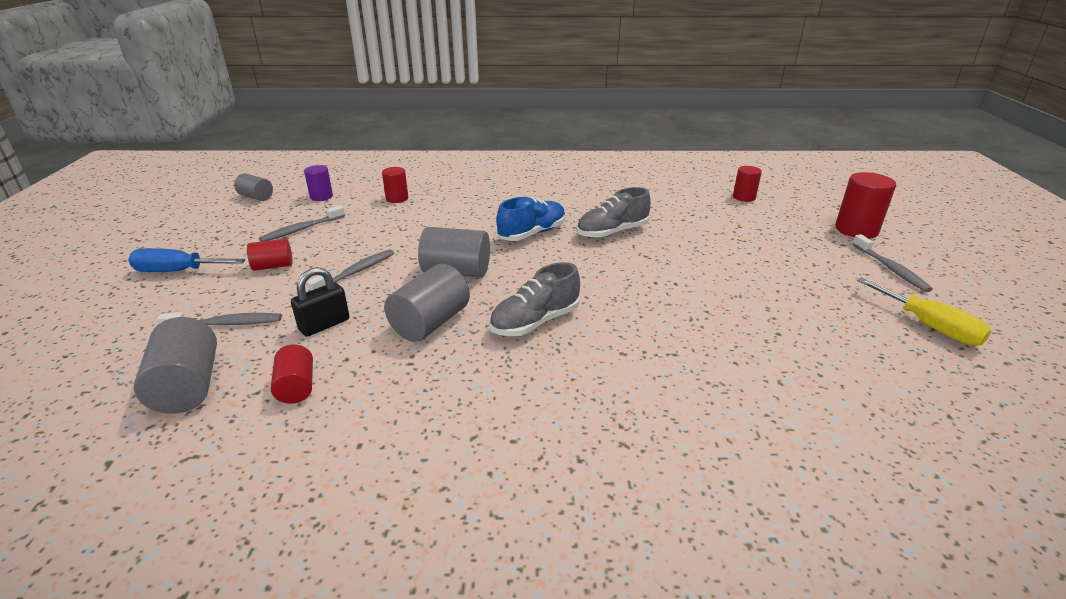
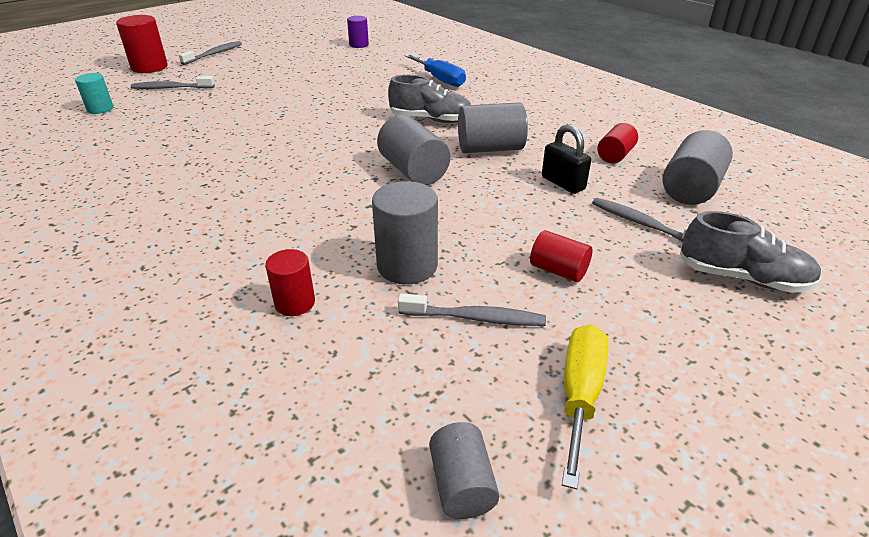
camera: 130 degrees left, 5 degrees up
(178, 271) = (676, 331): blue screwdriver -> blue screwdriver (440, 79)
(321, 197) = (367, 390): purple cylinder -> purple cylinder (359, 45)
(324, 325) = (563, 183): black padlock -> black padlock turned 45 degrees clockwise
(356, 272) = (488, 215): grey toothbrush -> grey toothbrush (171, 88)
(367, 229) = (407, 266): none -> grey cylinder
(532, 233) = (294, 169): blue shoe -> none
(612, 232) = (249, 138): grey shoe -> grey shoe (742, 278)
(744, 197) = (100, 109): red cylinder -> turquoise cylinder
(929, 326) = (283, 42): yellow screwdriver -> yellow screwdriver (580, 395)

